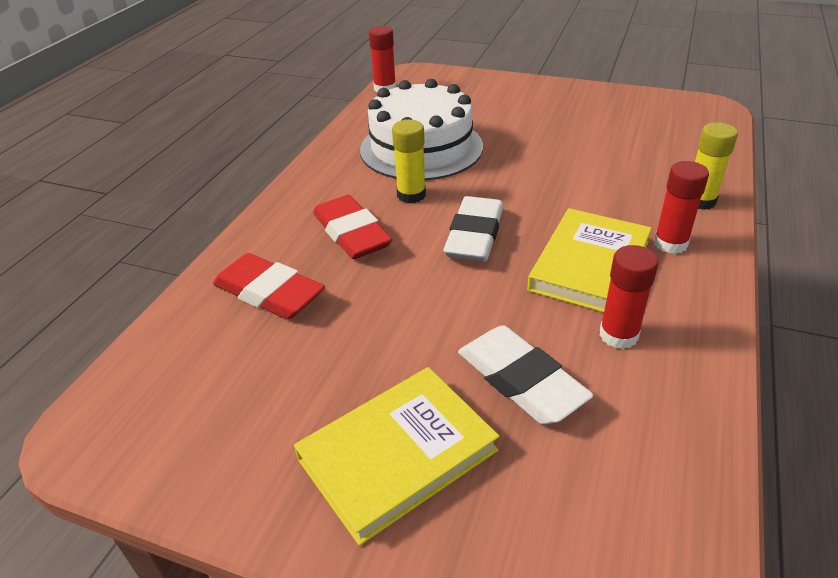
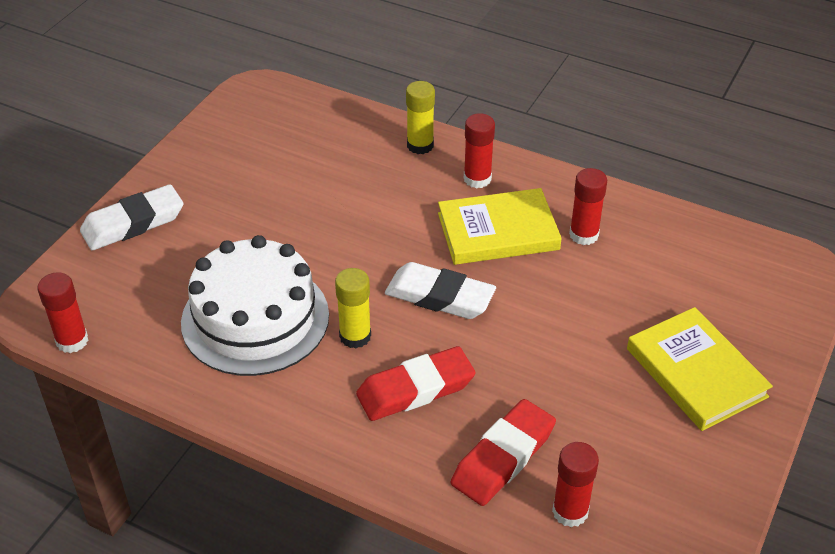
camera: 85 degrees left, 5 degrees up
(196, 343) = (570, 511): none -> red glue stick
(520, 381) = (627, 296): white eraser -> white eraser (133, 223)
(589, 265) = (498, 231): yellow book -> yellow book turned 45 degrees counterclockwise

